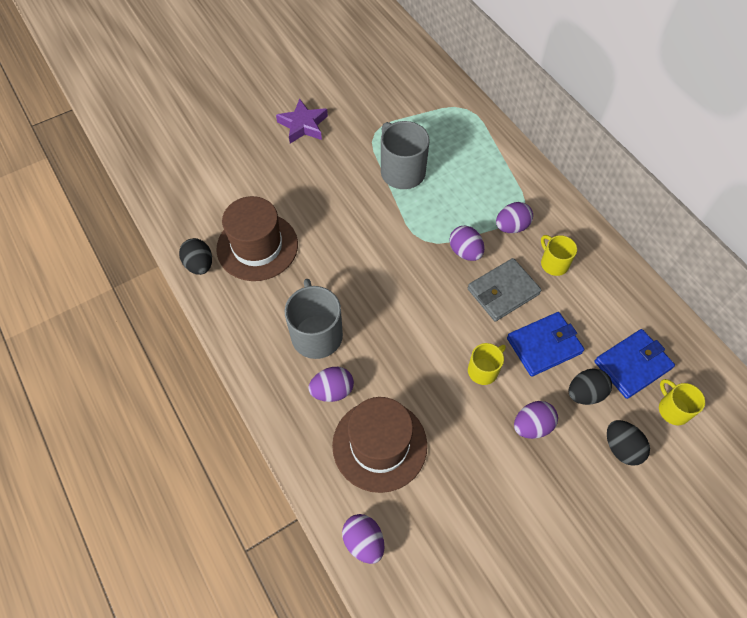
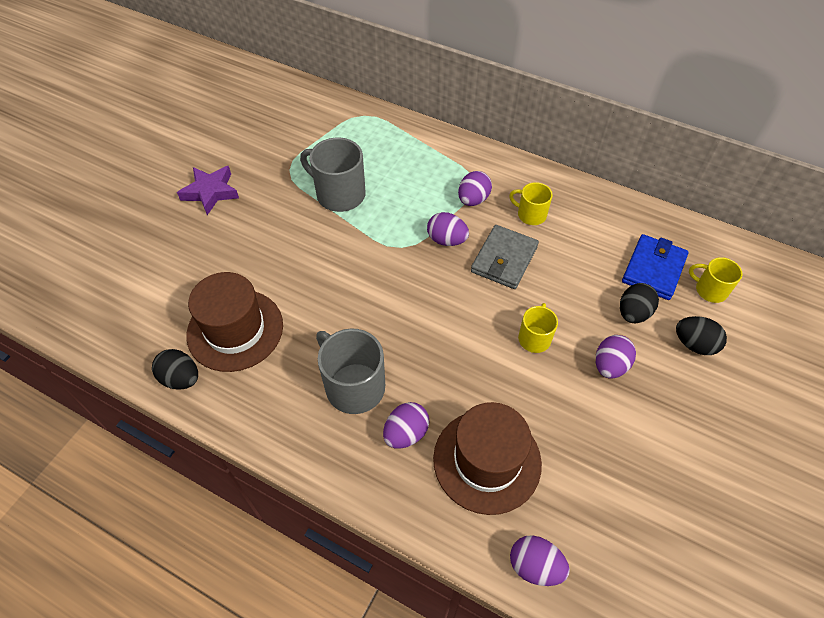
camera: 30 degrees left, 5 degrees down
(544, 345) = (571, 289): blue wallet -> none

